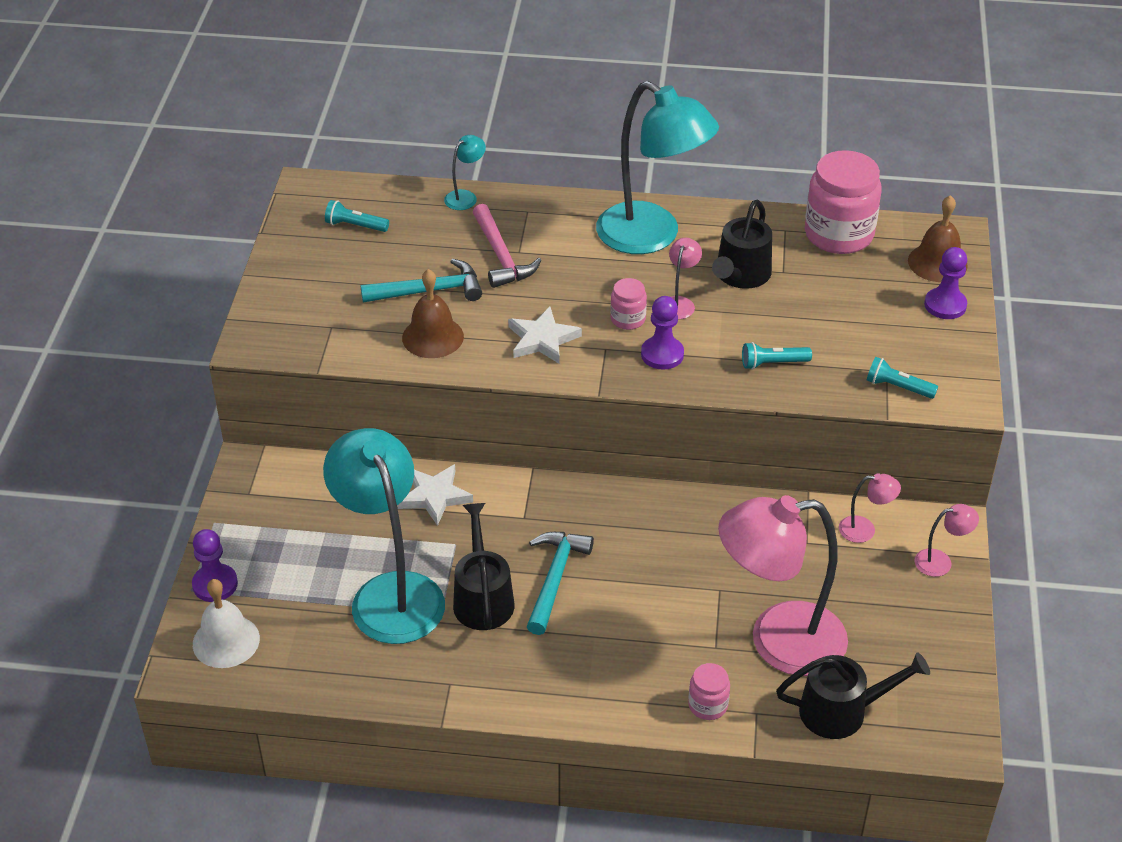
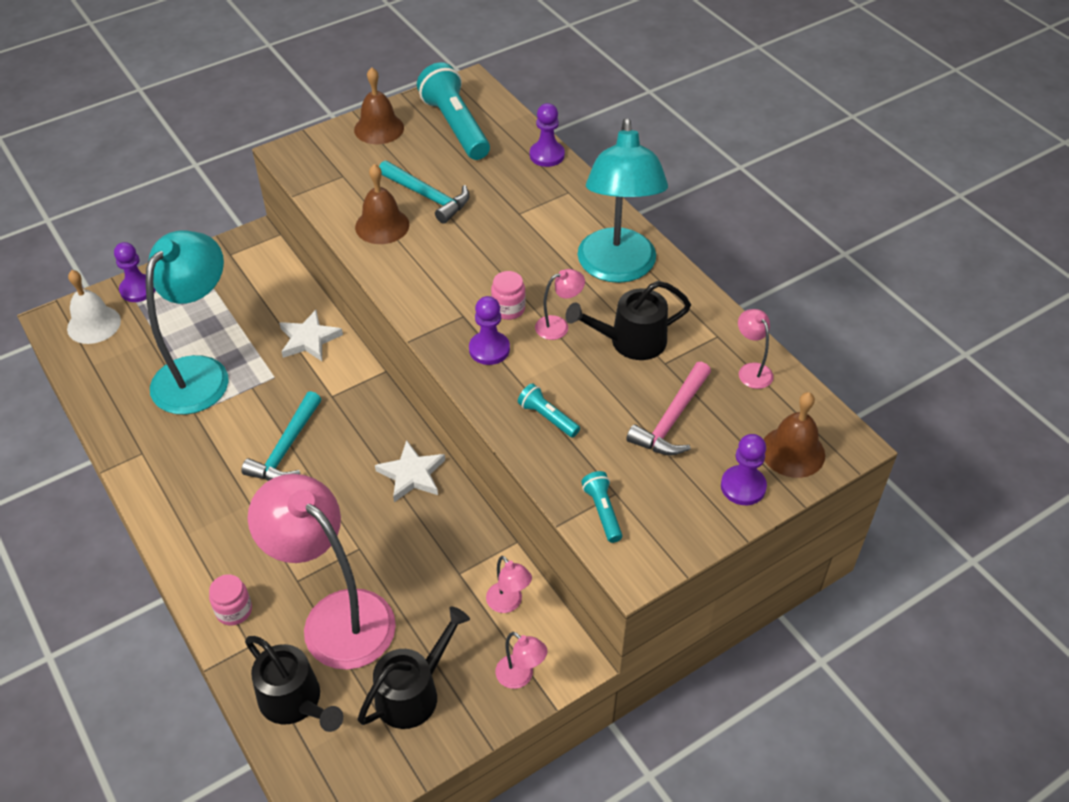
camera: 50 degrees right, 5 degrees up
(294, 271) = (379, 128): none -> brown bell
(355, 226) = (455, 126): turquoise flashlight -> turquoise flashlight, size x2.11
(465, 197) = (547, 155): turquoise lamp -> purple pawn
(482, 598) = (235, 421): black watering can -> black watering can (413, 692)
(501, 256) = (504, 207): pink hammer -> pink hammer (672, 419)
(542, 339) = (437, 278): white star -> white star (412, 474)
(554, 579) = (286, 448): turquoise hammer -> turquoise hammer turned 135 degrees clockwise
(838, 234) = (751, 370): pink jar -> pink lamp

